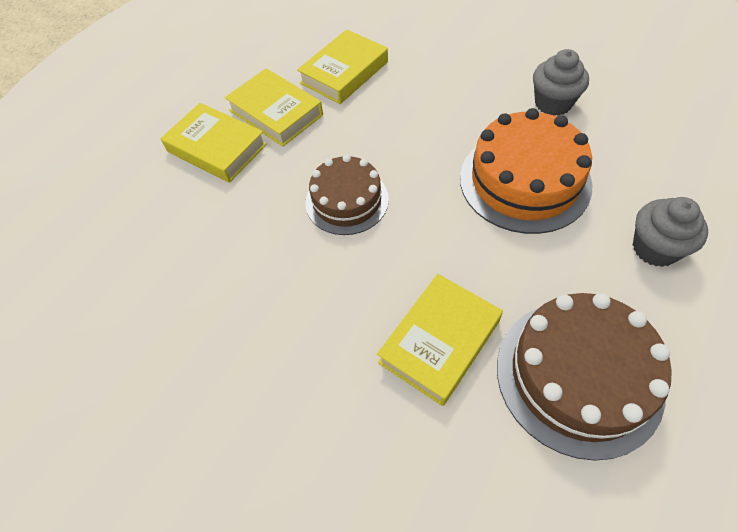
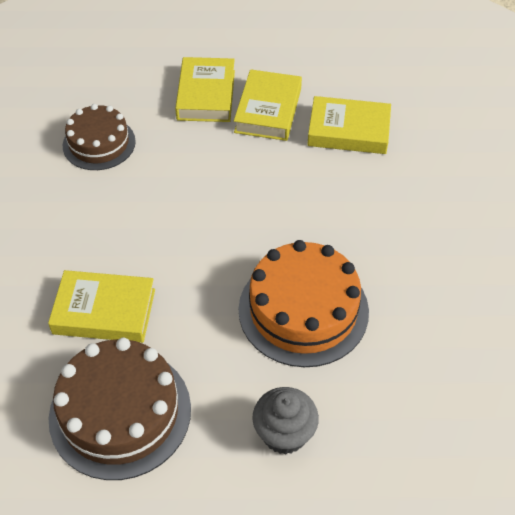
camera: 55 degrees right, 5 degrees down
(347, 200) = (204, 198): brown cake -> brown cake (99, 143)
(553, 103) = (422, 299): grey cupcake -> none

